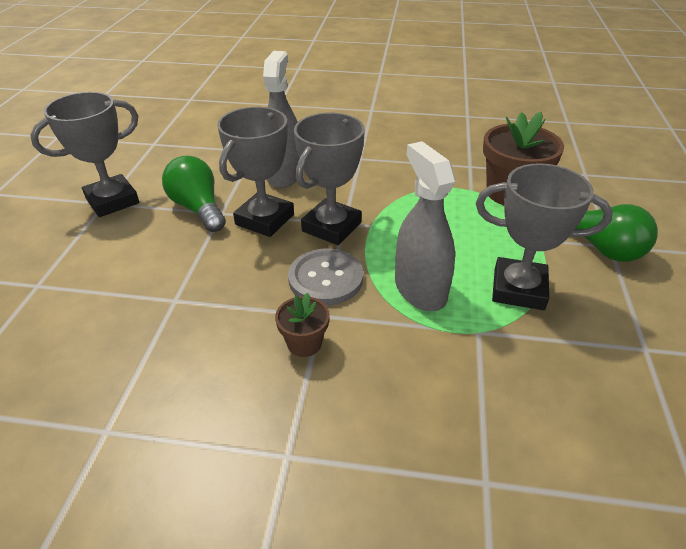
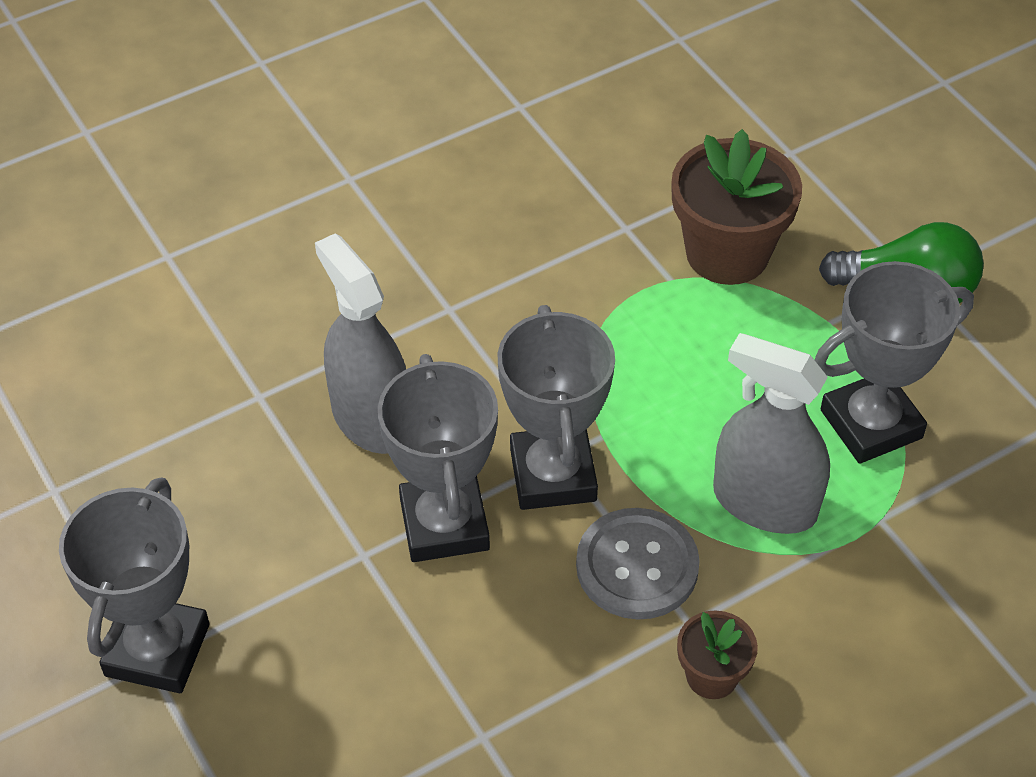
camera: 40 degrees left, 10 degrees up
(198, 208) = (318, 571): green light bulb -> none

